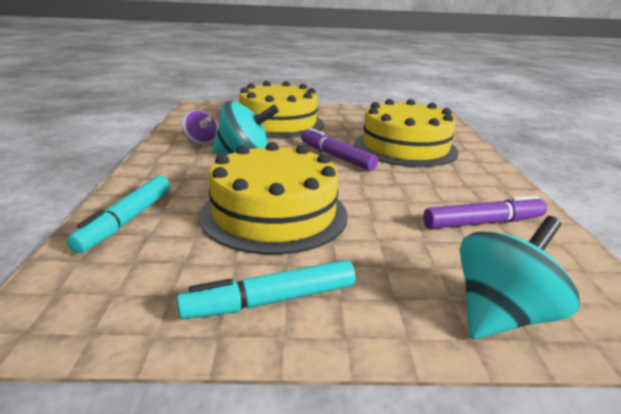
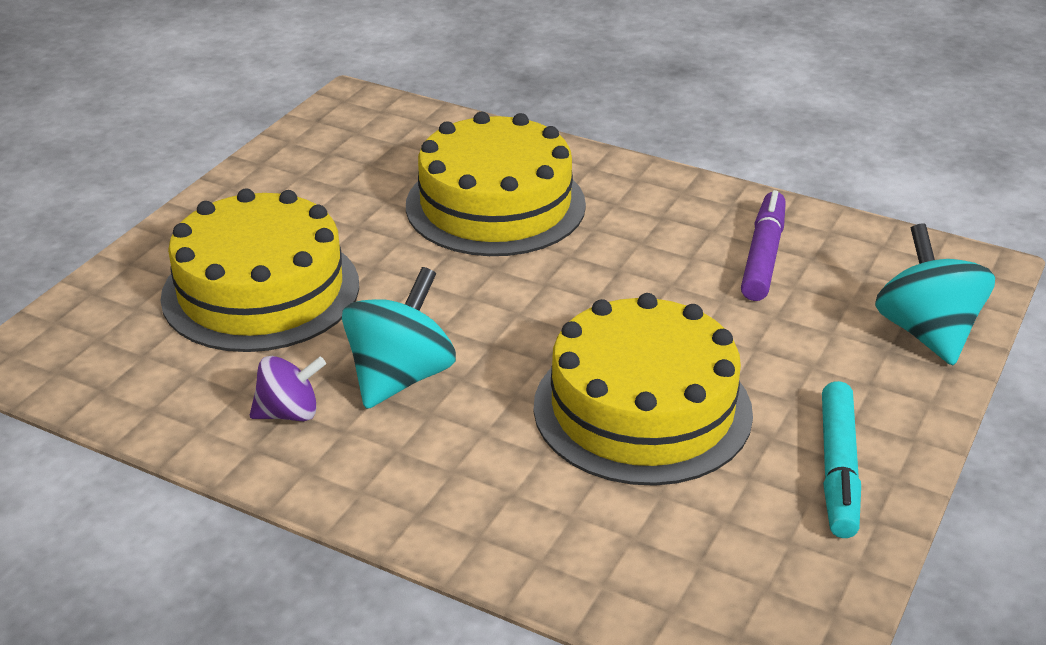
camera: 60 degrees left, 10 degrees up
(126, 221) = (579, 554): turquoise marker -> none
(336, 157) = (483, 285): purple marker -> none

